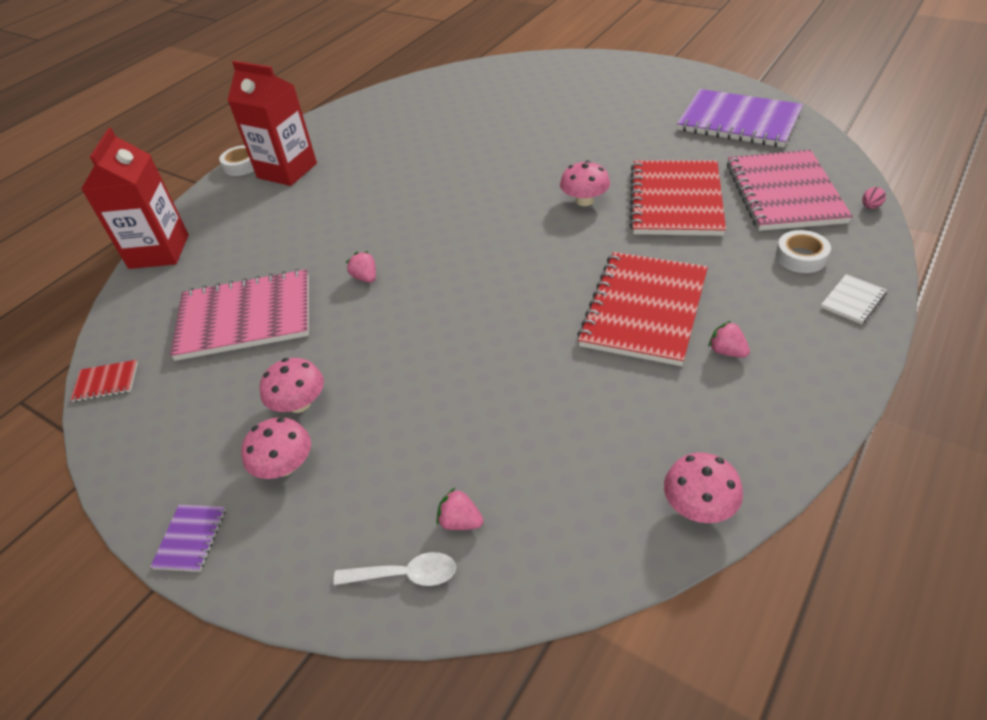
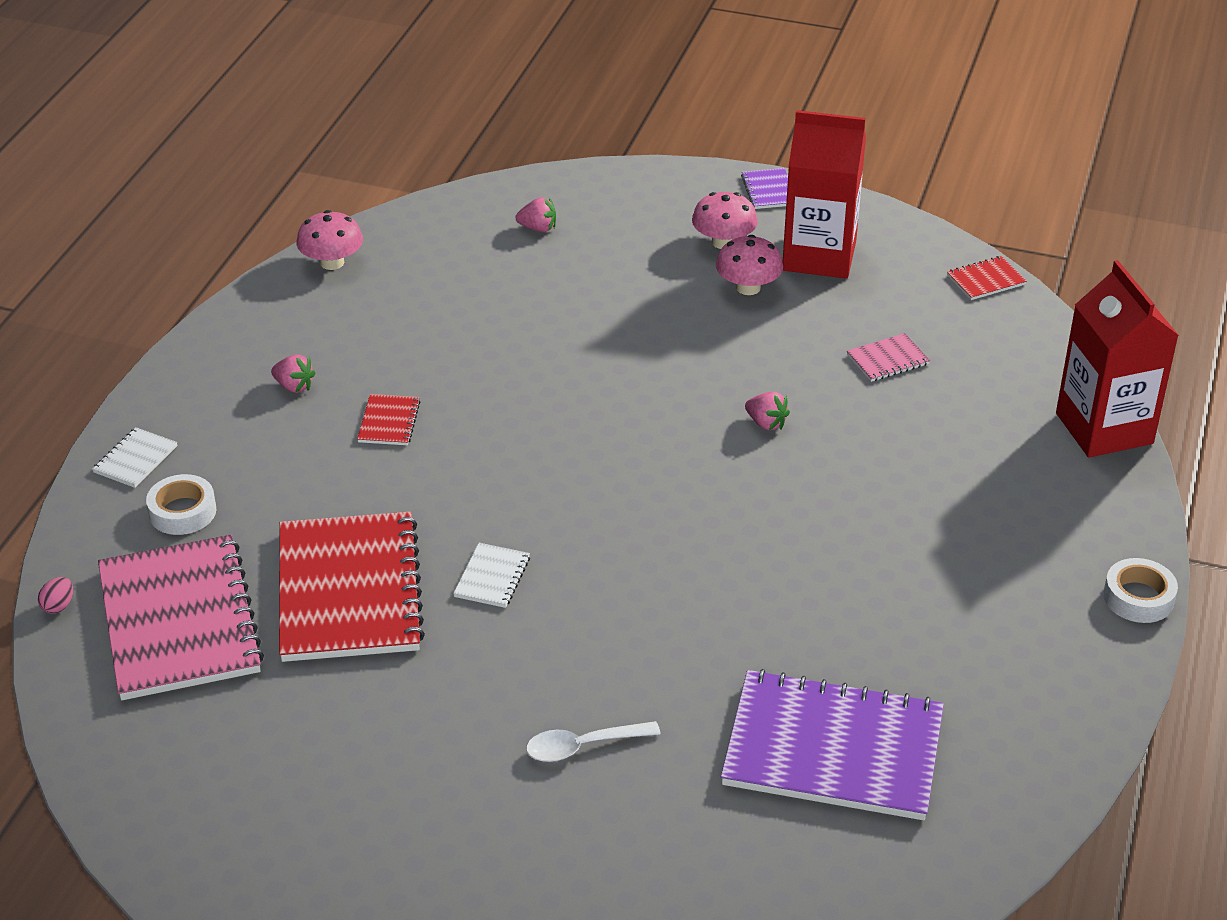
camera: 160 degrees right, 5 degrees down
(245, 317) = (887, 359): pink notebook -> pink notebook, size x0.41
(287, 171) = (1040, 593): red carton -> red carton (819, 256)
(405, 575) = (570, 195): white spoon -> white spoon (582, 746)
(584, 200) = (492, 577): pink mushroom -> white notebook
(644, 309) = (389, 422): red notebook -> red notebook, size x0.41
(738, 121) = (225, 793): purple notebook -> purple notebook (833, 749)

